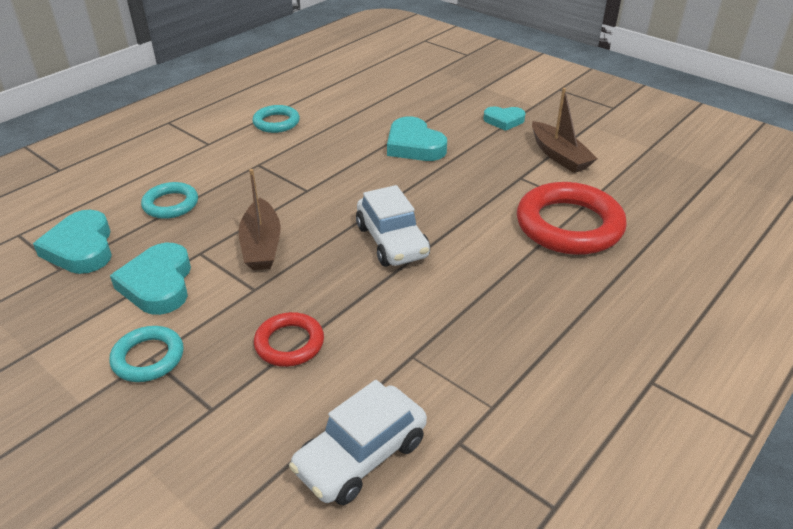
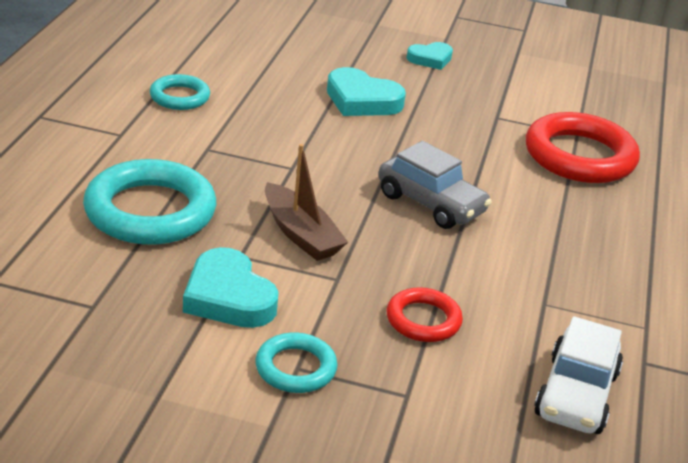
camera: 30 degrees left, 5 degrees down
(81, 248) = (93, 279): turquoise heart -> none
(171, 204) = (150, 211): turquoise ring -> turquoise ring, size x1.86
(392, 241) = (431, 203): white car -> grey car
(559, 156) = (515, 89): brown boat -> none

